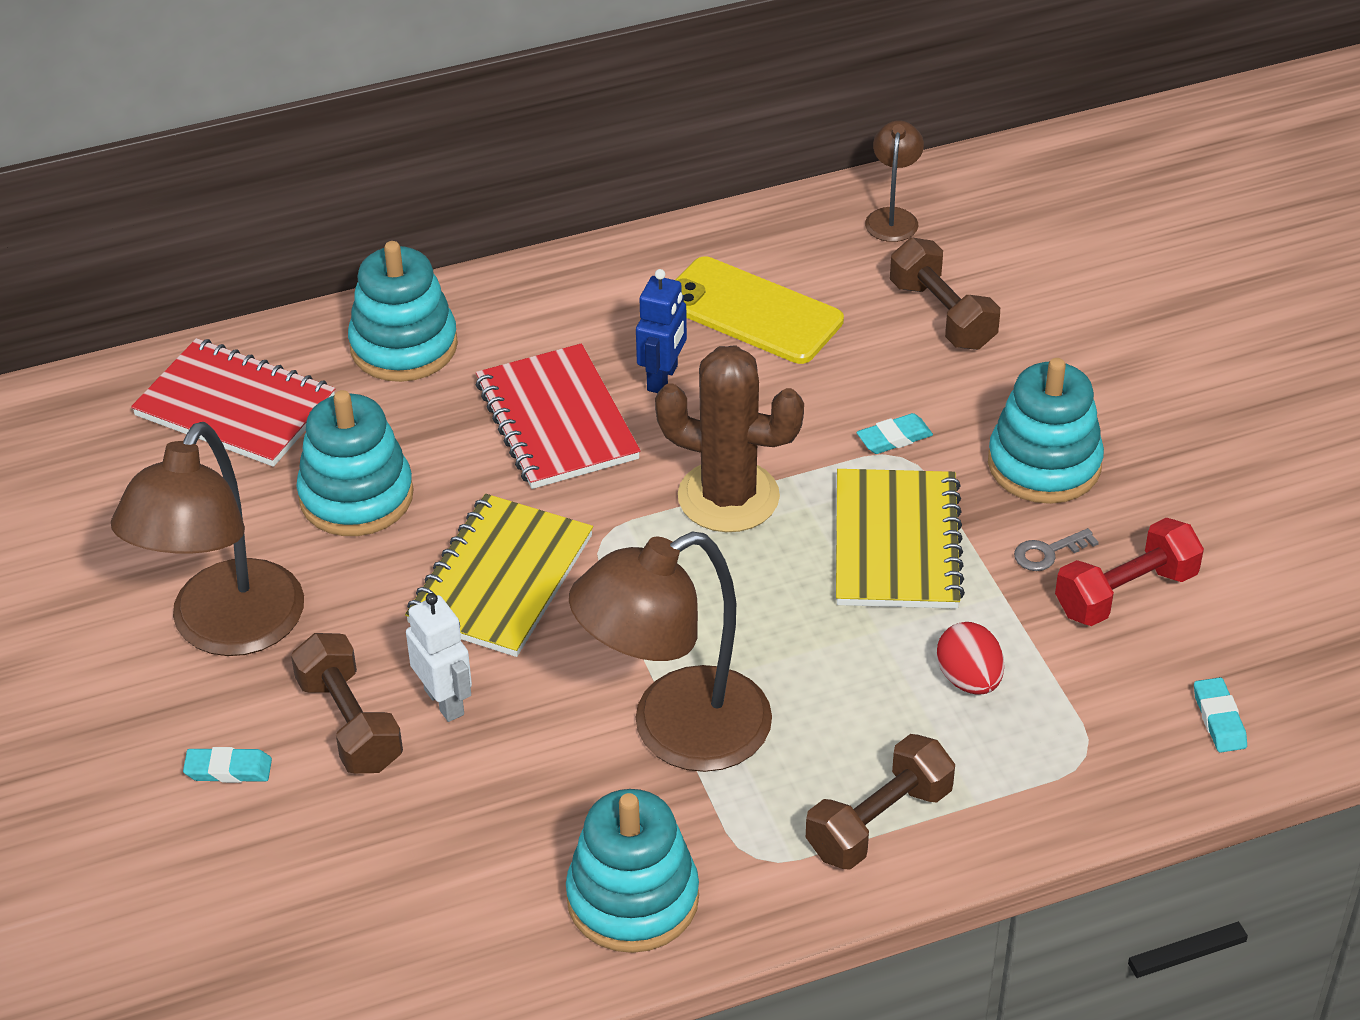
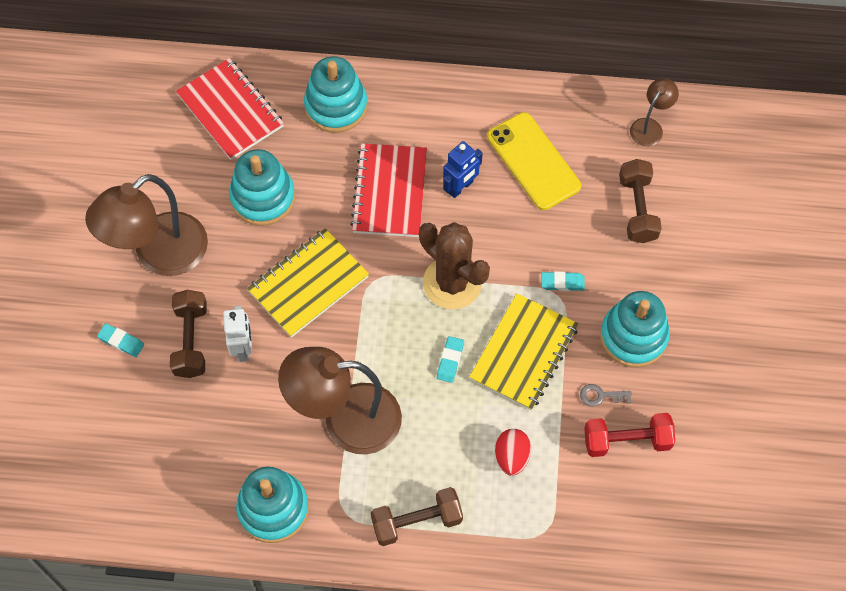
camera: 25 degrees right, 20 degrees up
(1219, 719) = (627, 543): turquoise eraser -> turquoise eraser (450, 360)

